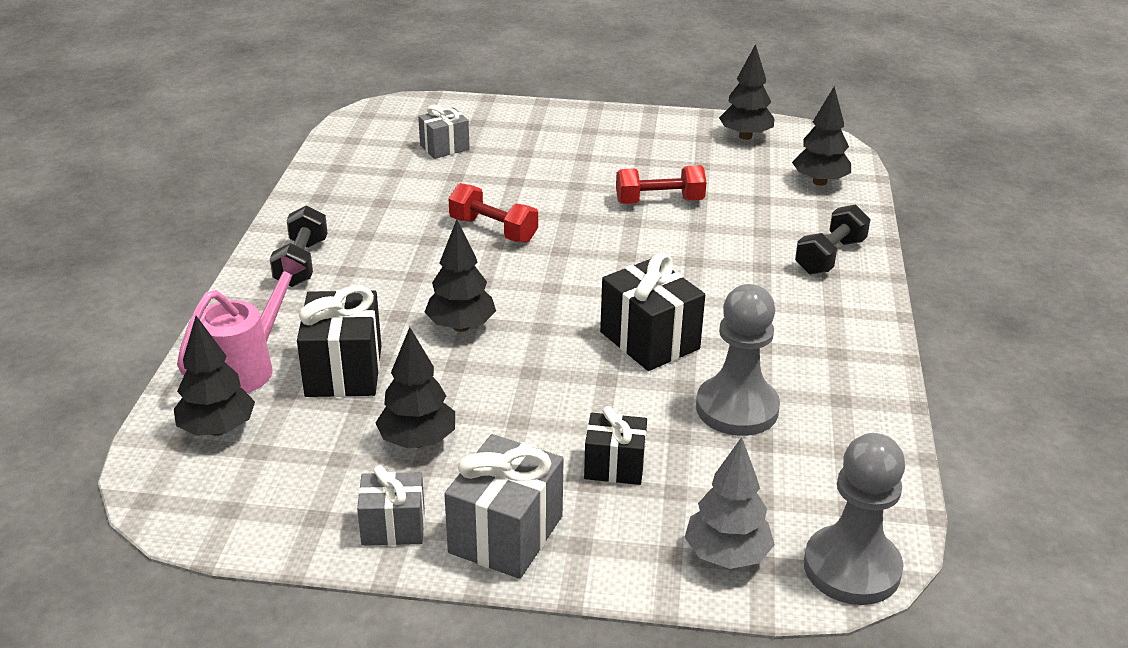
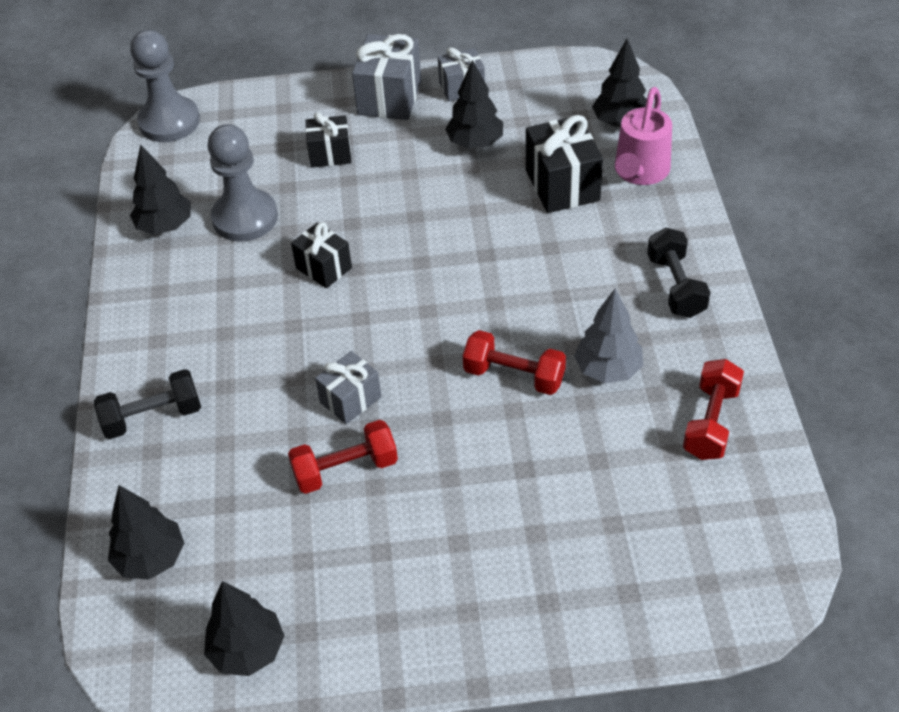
camera: 170 degrees right, 15 degrees up
(352, 180) = (711, 422): none -> red dumbbell
(444, 147) = (641, 517): grey gift -> grey gift (350, 399)
(461, 326) = (490, 247): black tree -> black tree (165, 226)
(649, 340) = (324, 268): black gift -> black gift, size x0.63
(726, 556) = (248, 113): grey tree -> grey tree (608, 369)
(830, 257) = (152, 417): black dumbbell -> black dumbbell turned 45 degrees clockwise

